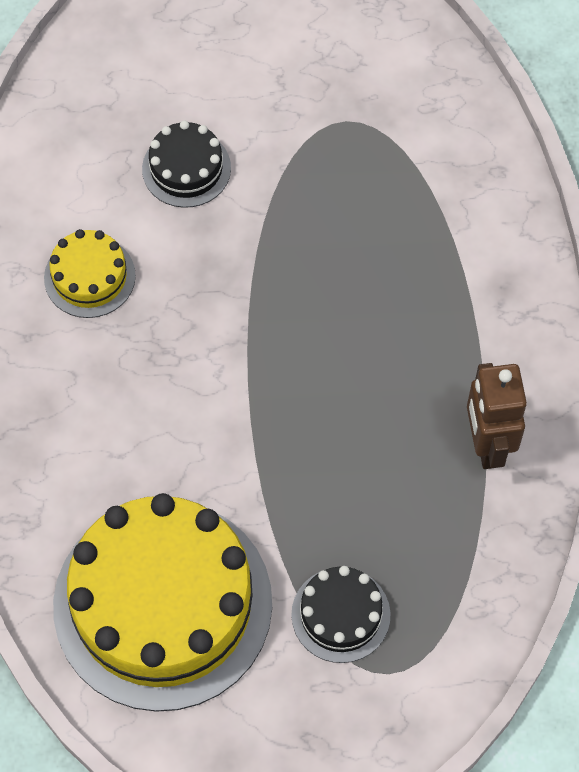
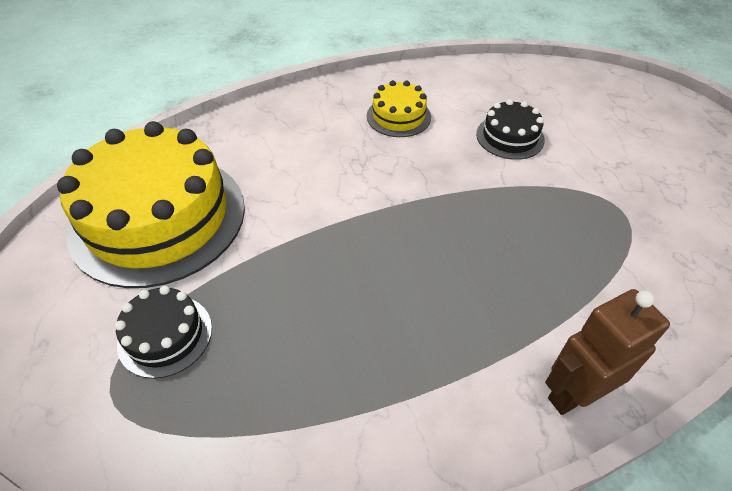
camera: 70 degrees right, 15 degrees down
(487, 445) = (375, 409): brown robot -> brown robot (574, 393)

